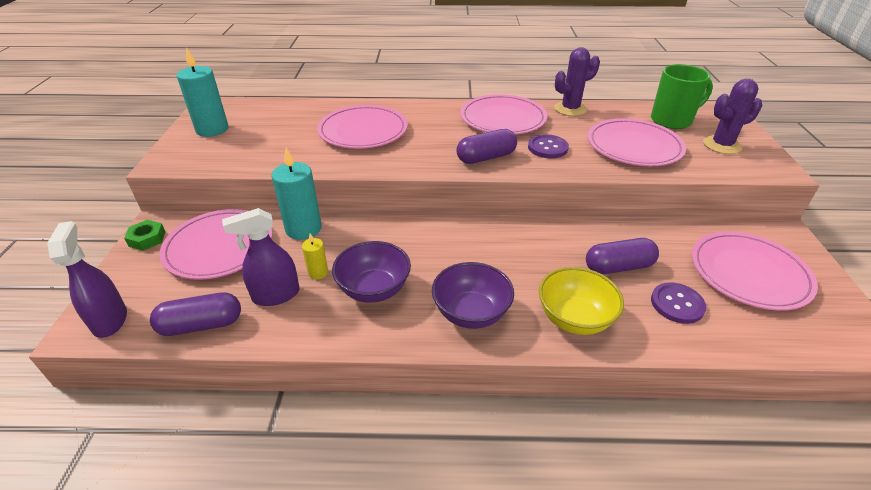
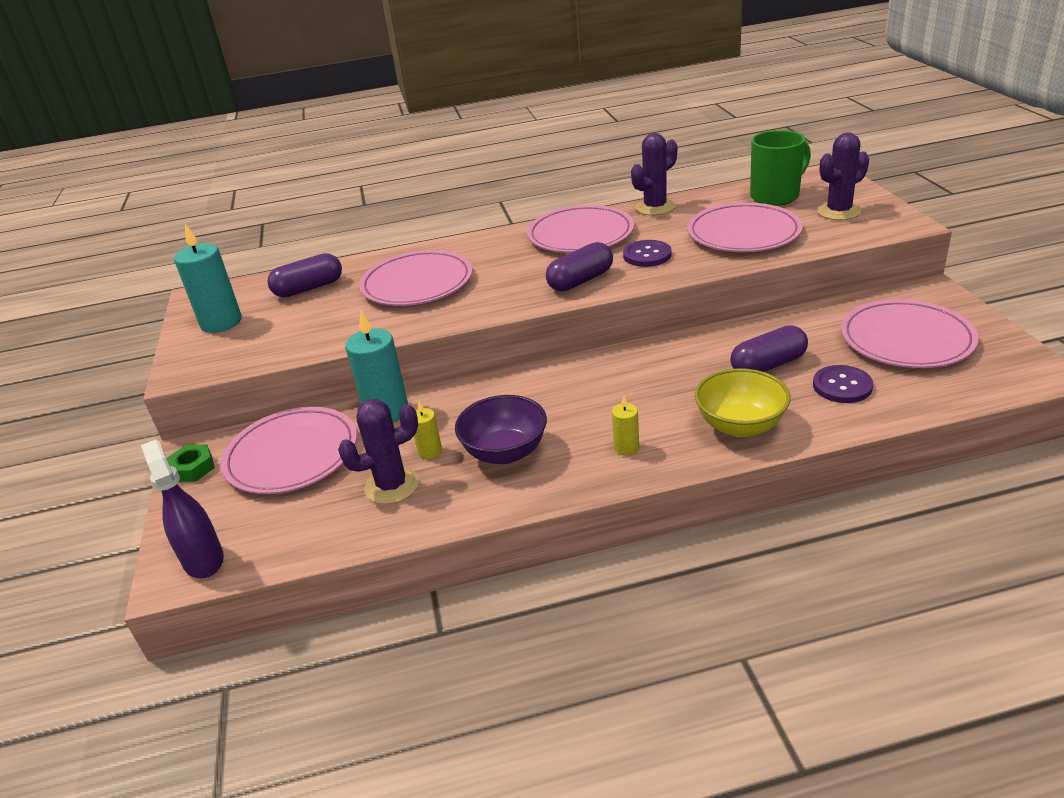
camera: 10 degrees left, 5 degrees down
(201, 325) = (320, 536): purple capsule -> purple capsule (309, 288)
(275, 295) = (392, 486): purple spray bottle -> purple cactus
(471, 313) = (626, 448): purple bowl -> yellow candle

